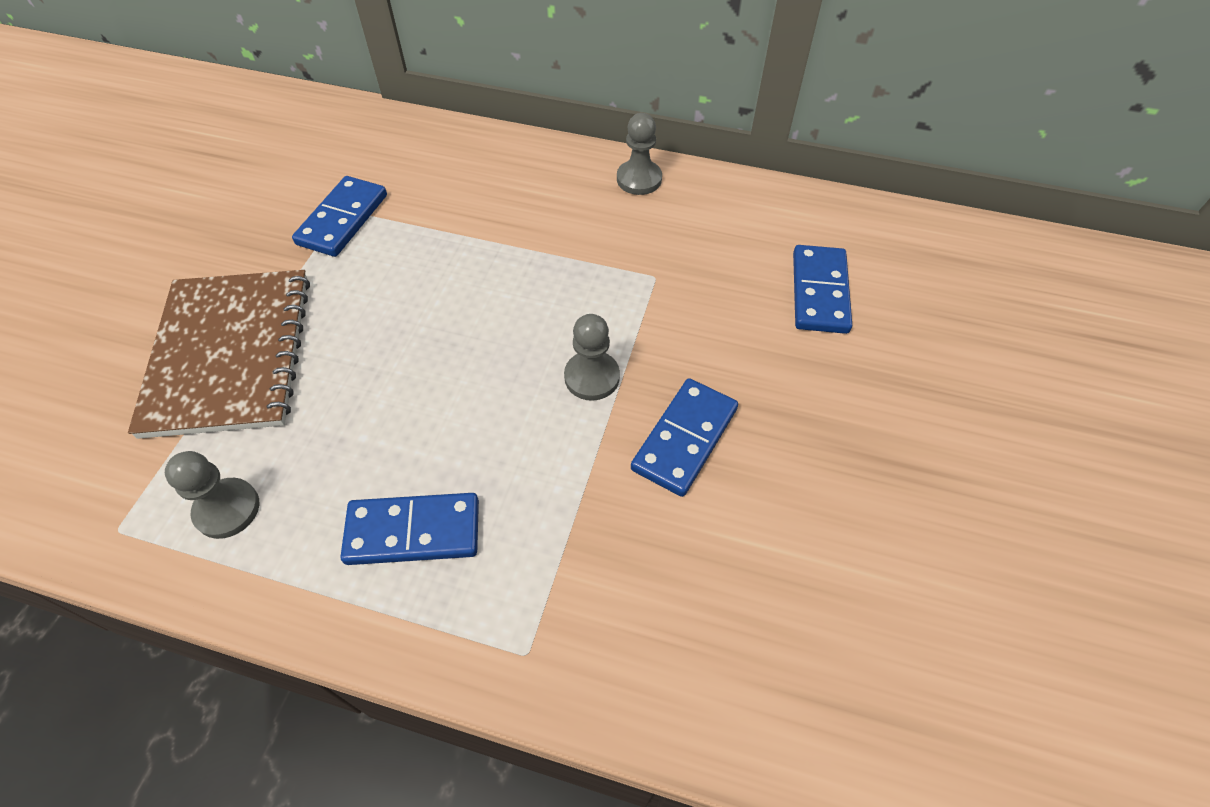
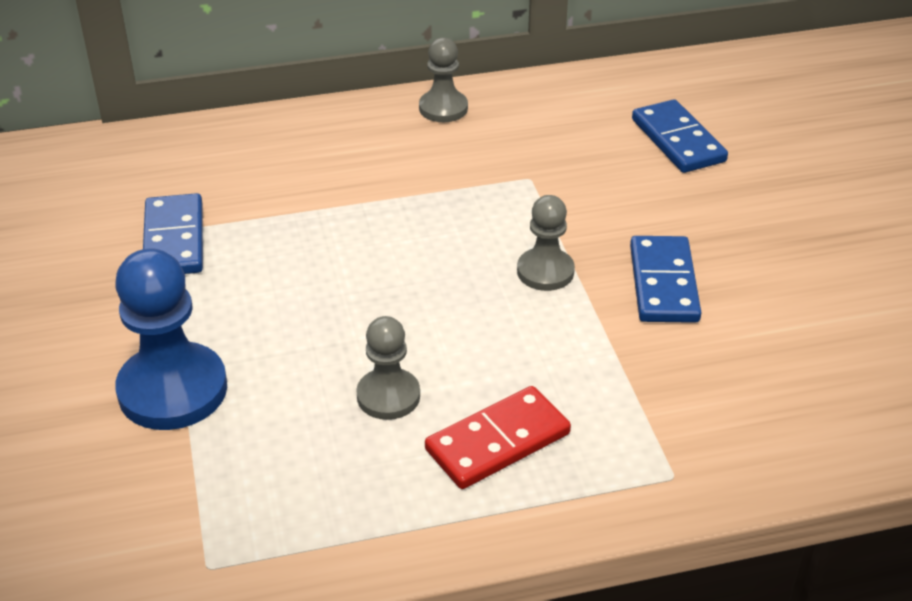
camera: 30 degrees left, 15 degrees down
(227, 509) = (304, 503): grey pawn -> grey pawn (388, 396)
(230, 354) = (173, 390): brown notebook -> blue pawn
(413, 531) = (497, 441): blue domino -> red domino

